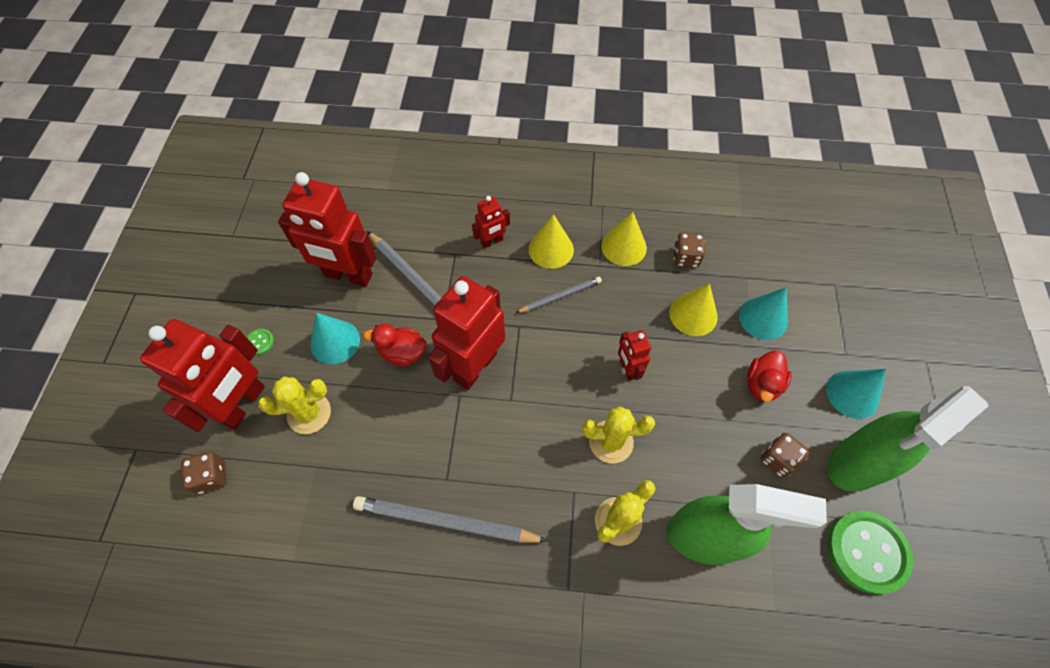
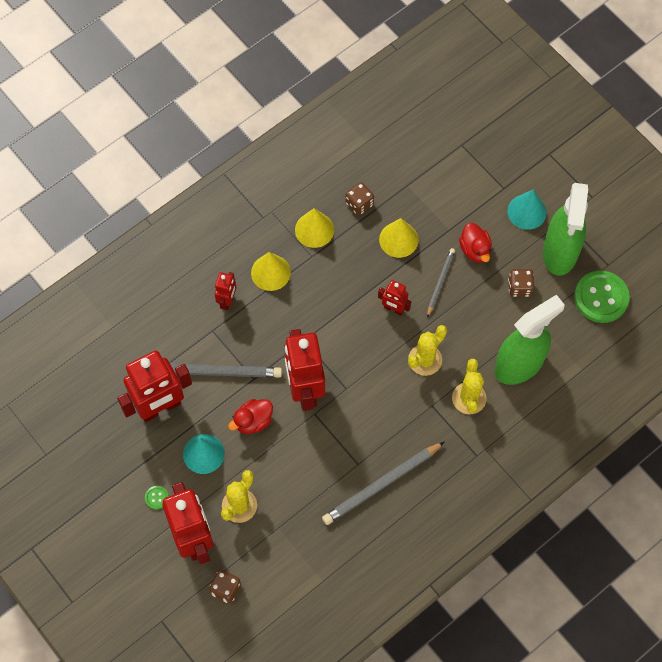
camera: 45 degrees left, 5 degrees up
(560, 296) = (309, 299): grey pencil -> grey pencil (440, 282)
(763, 318) = (440, 206): turquoise cone -> none

